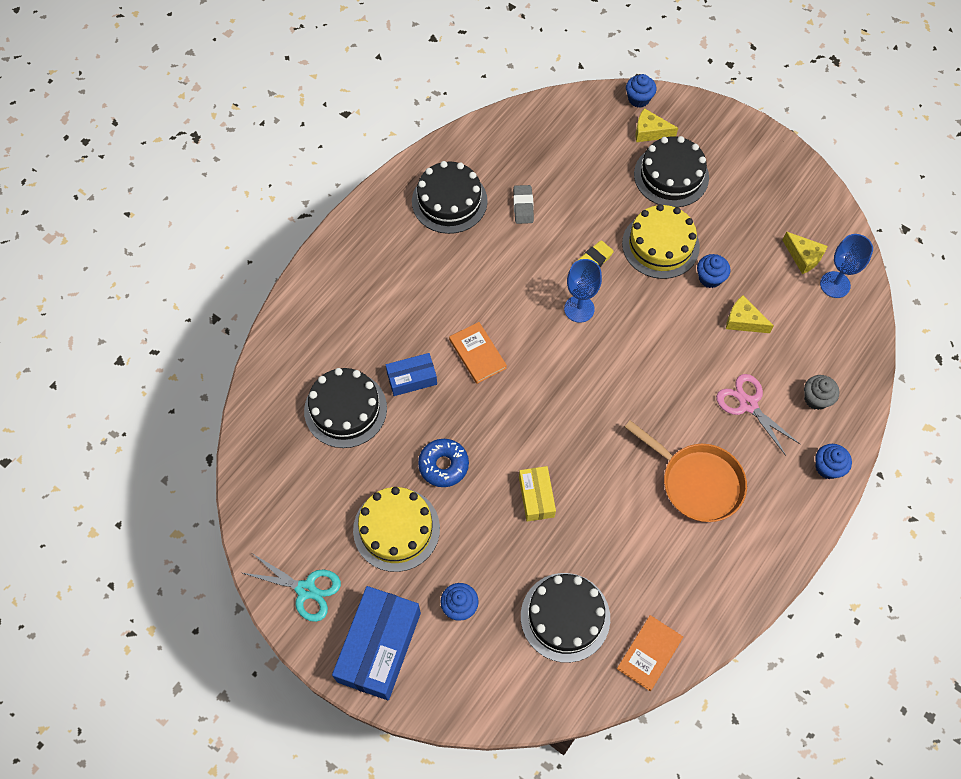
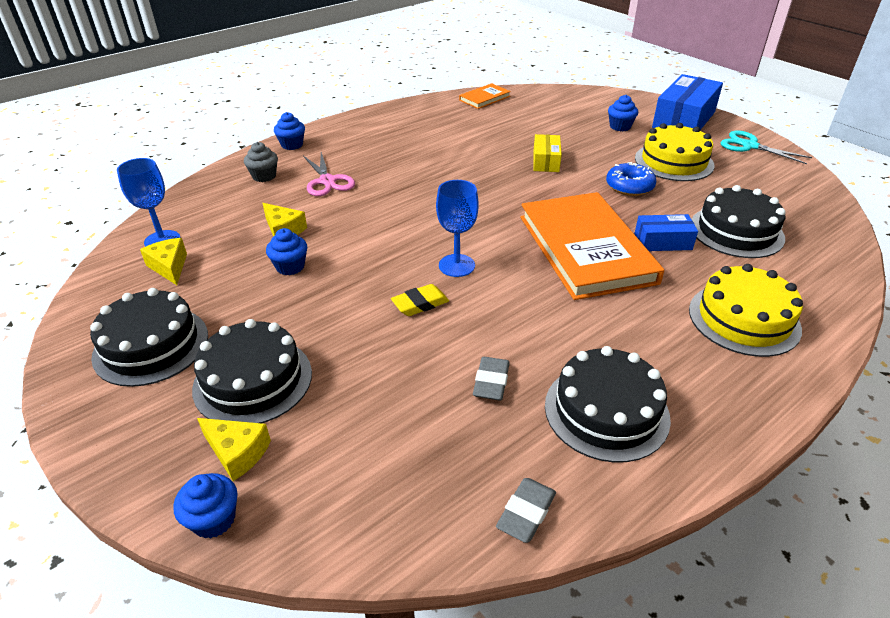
camera: 165 degrees left, 25 degrees down
(477, 354) = (585, 249): orange book -> orange book, size x2.22
(486, 134) = (526, 513): none -> grey eraser
(565, 617) = (539, 115): black cake -> black cake (151, 345)
(660, 245) = (325, 305): yellow cake -> yellow cake (744, 319)
(697, 482) = (404, 151): orange pan -> none

